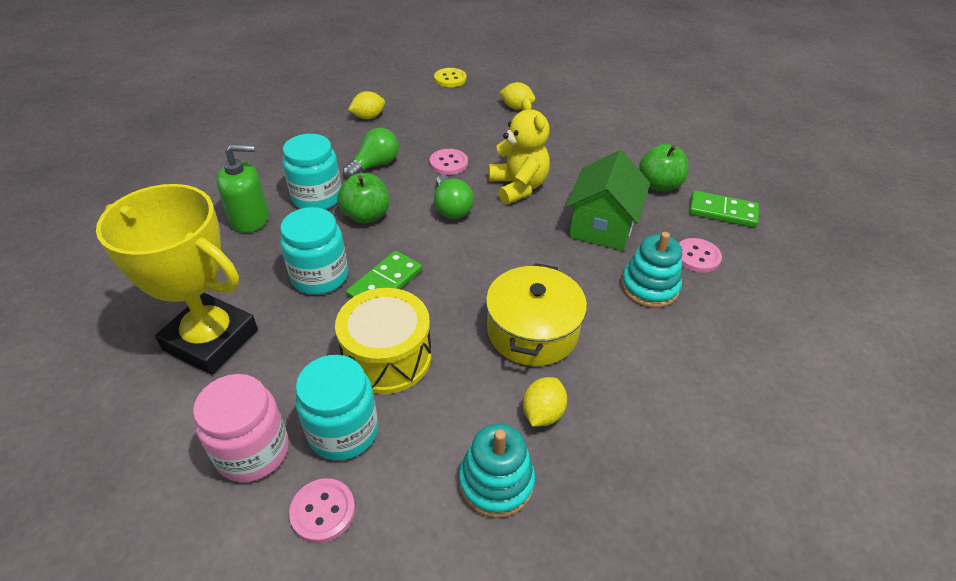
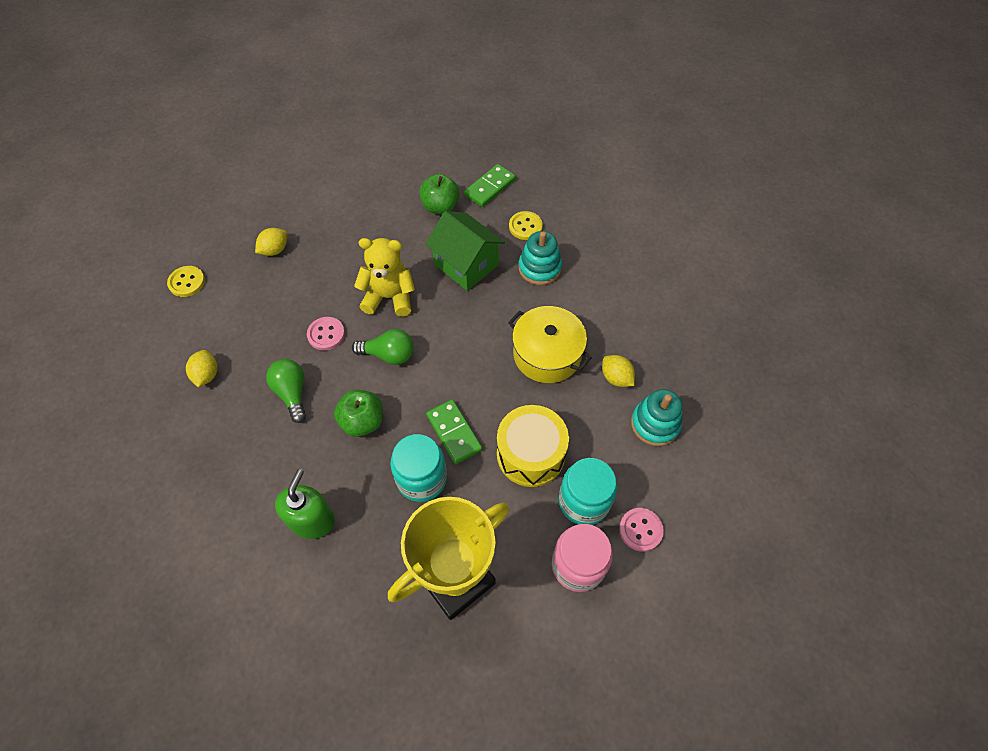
camera: 65 degrees left, 15 degrees up
(317, 197) = (313, 455): turquoise jar -> none
(697, 257) = (525, 226): pink button -> yellow button

